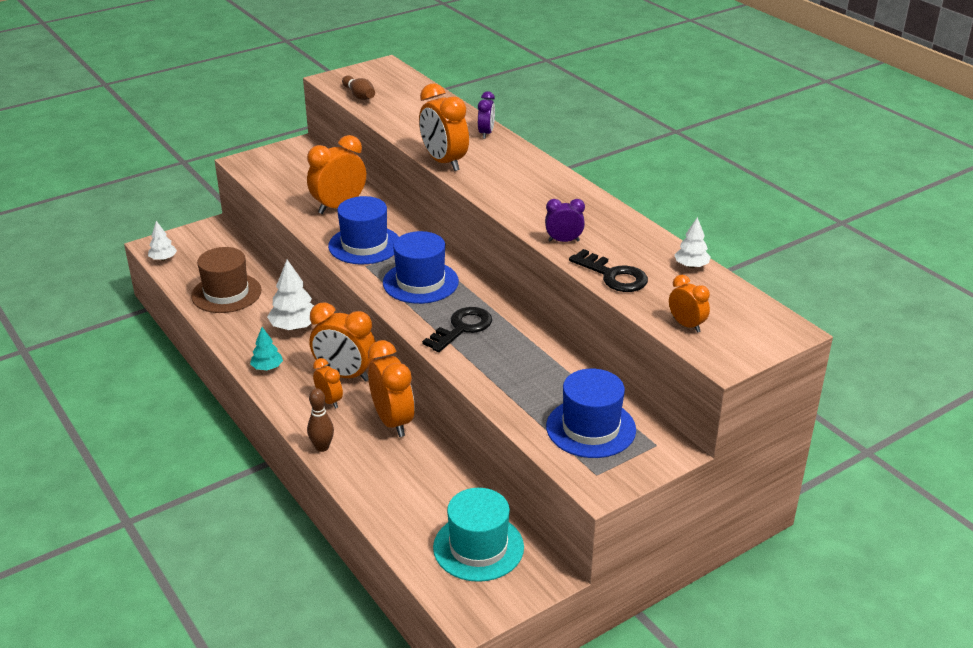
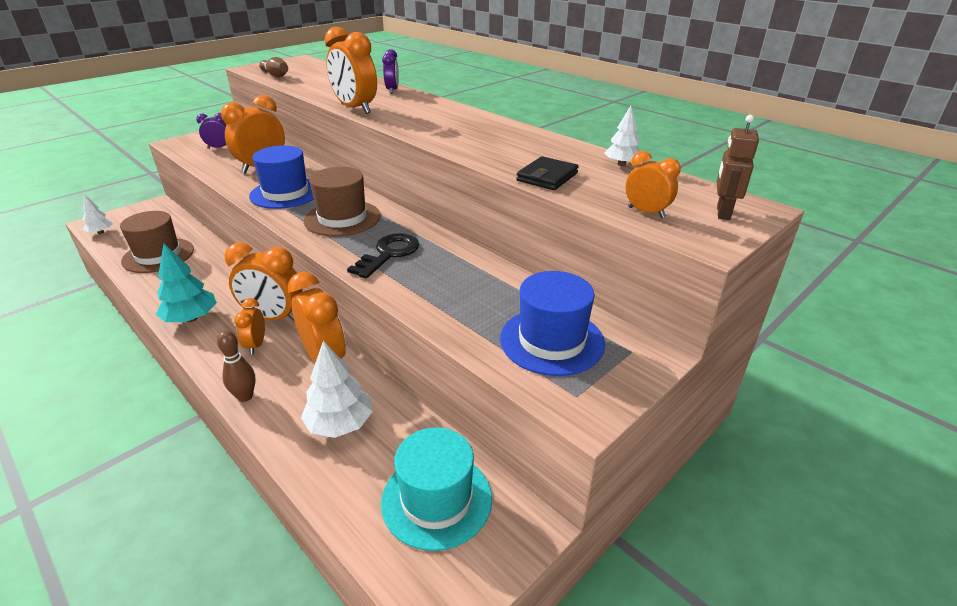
camera: 10 degrees left, 0 degrees up
(267, 367) = (191, 318): turquoise tree -> turquoise tree, size x1.65
(294, 326) = (224, 278): white tree -> white tree (340, 424)
(329, 401) = (256, 345): orange clock -> orange clock turned 135 degrees counterclockwise
(420, 282) = (342, 218): blue hat -> brown hat
(563, 241) = (485, 154): purple clock -> purple clock (219, 148)
(613, 276) = (547, 177): black key -> black wallet
(755, 332) = (722, 213): none -> brown robot

